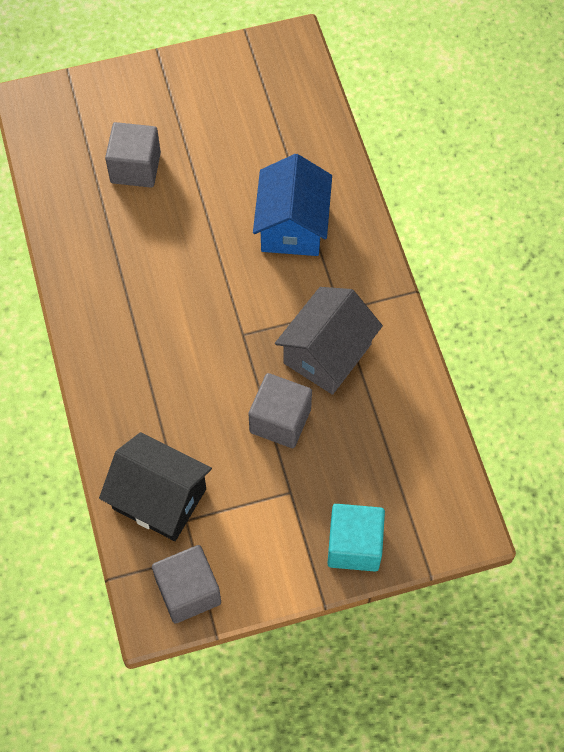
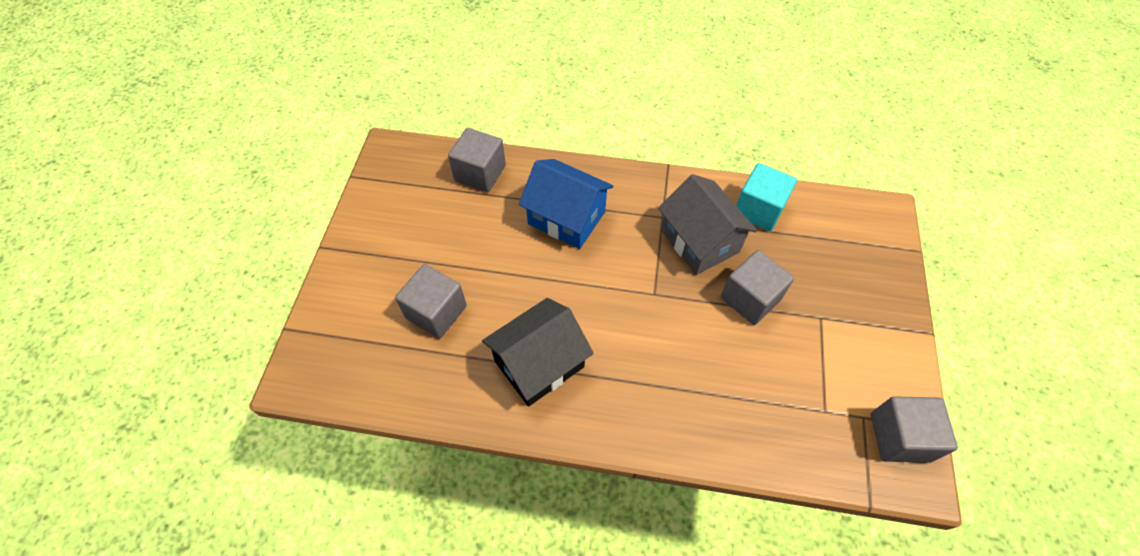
camera: 65 degrees left, 5 degrees down
(159, 499) = (797, 426): black house -> black house (539, 364)
(306, 129) = (480, 173): none -> grey cube
(354, 545) = (883, 291): turquoise cube -> turquoise cube (758, 210)

